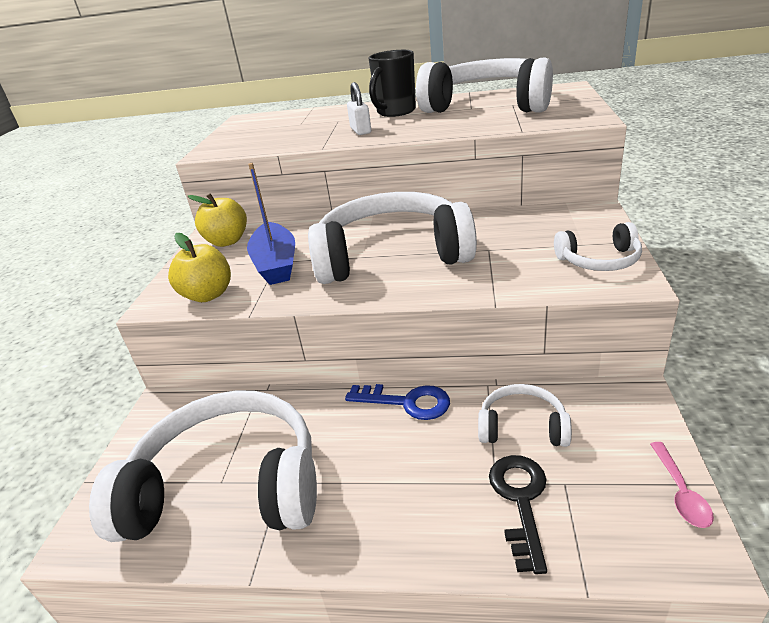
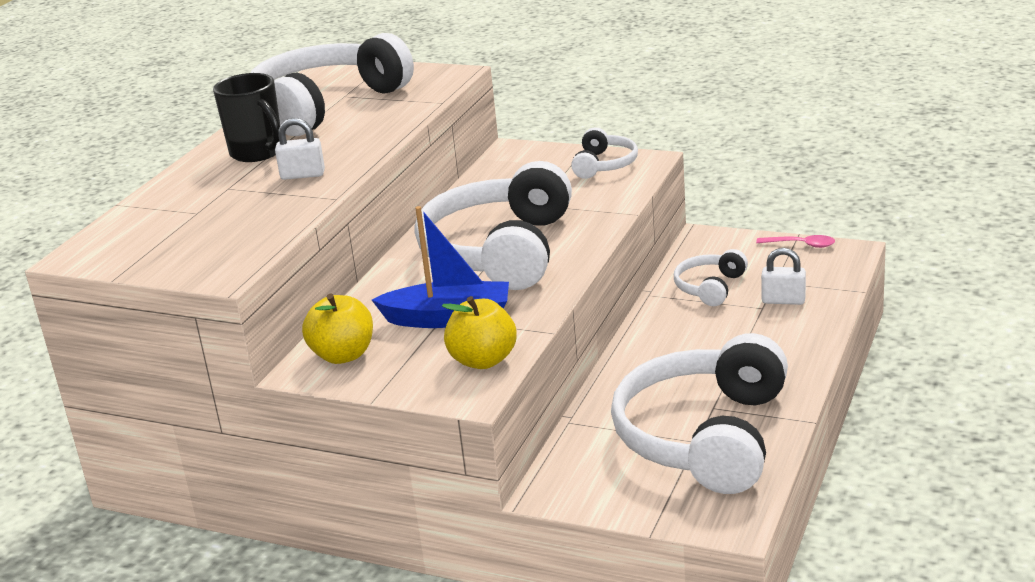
camera: 75 degrees left, 5 degrees down
(407, 402) = (647, 335): blue key -> none
(520, 500) = (783, 300): black key -> white padlock

